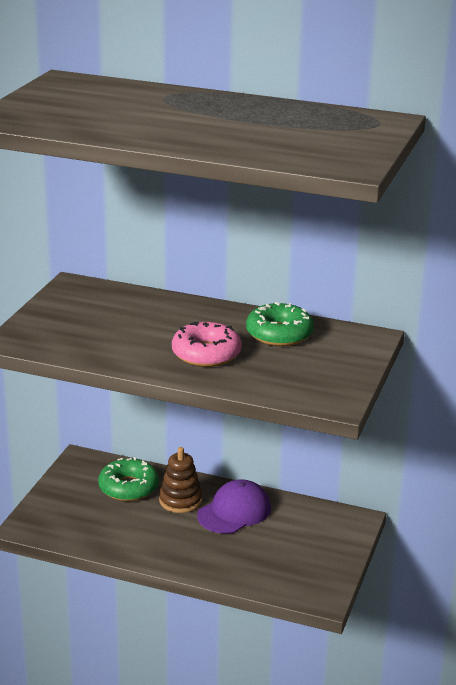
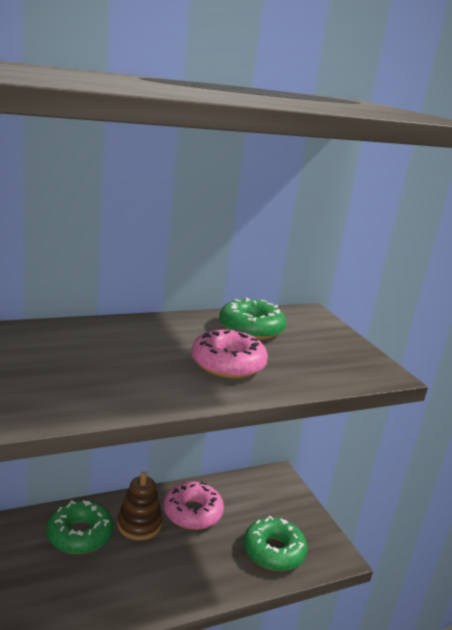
camera: 45 degrees left, 5 degrees down
(234, 511) = (192, 512): purple cap -> pink donut
(268, 567) = (273, 551): none -> green donut

